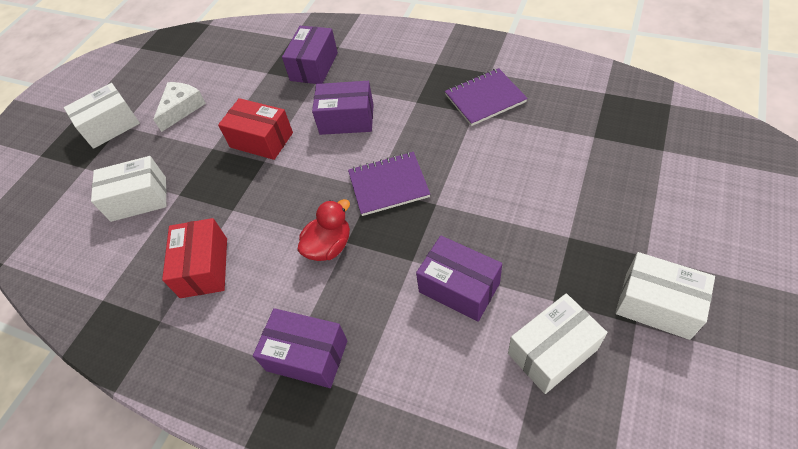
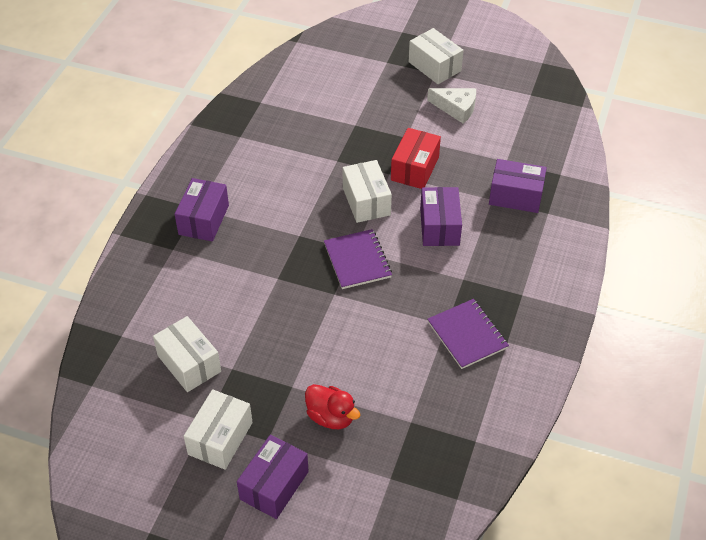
camera: 80 degrees right, 5 degrees down
(139, 199) = (352, 102): white box -> white box (366, 201)
(204, 267) = (283, 152): red box -> none
(329, 246) = (296, 225): red duck -> red duck (331, 417)
(459, 287) = (249, 308): purple box -> purple box (274, 485)

